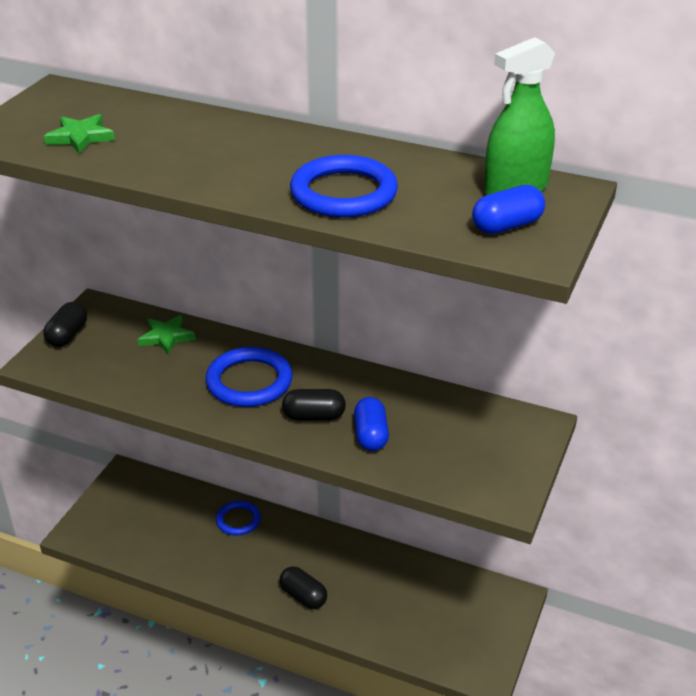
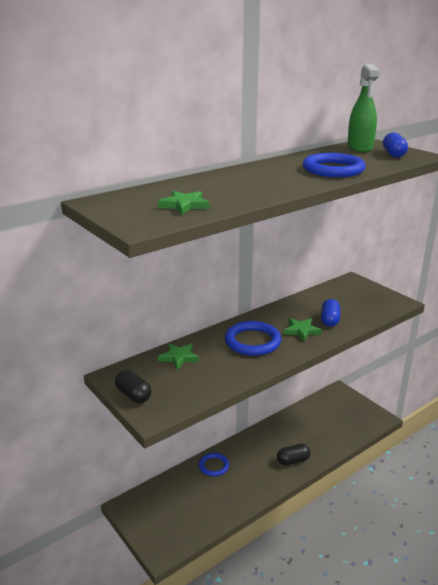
camera: 60 degrees left, 10 degrees down
(314, 416) = (301, 331): black capsule -> green star
(371, 435) = (329, 320): blue capsule -> blue capsule turned 75 degrees clockwise

